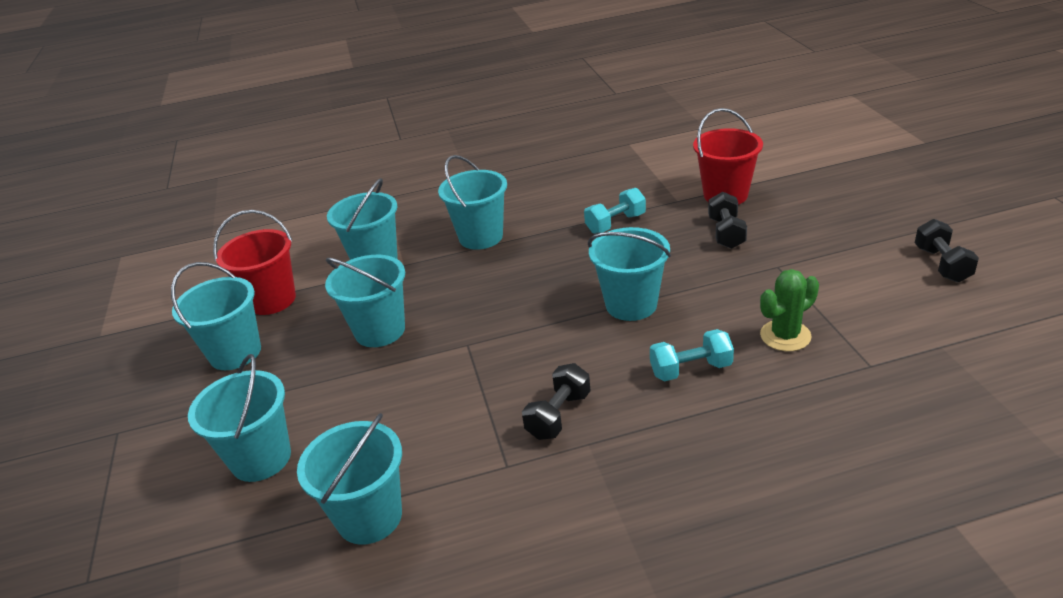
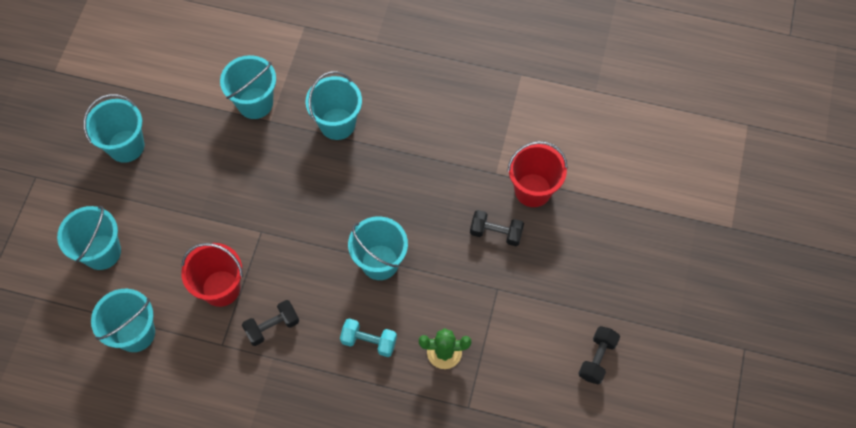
camera: 25 degrees right, 30 degrees up
(272, 300) = (170, 104): red bucket -> red bucket (221, 288)
(380, 330) = (218, 182): turquoise bucket -> none
(615, 223) = (434, 171): turquoise dumbbell -> none
(726, 233) = (496, 233): black dumbbell -> black dumbbell turned 75 degrees clockwise

